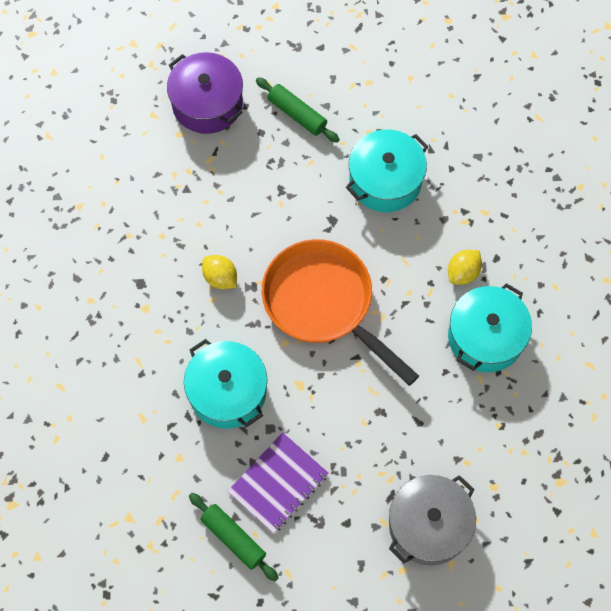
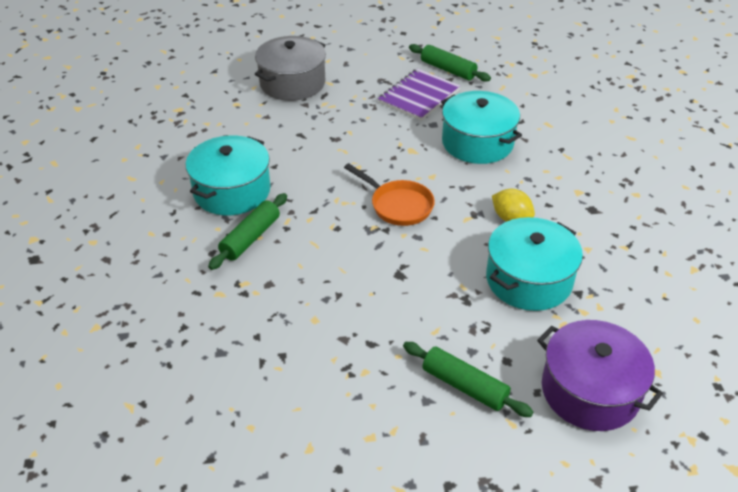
camera: 175 degrees right, 25 degrees down
(324, 304) = (398, 205): orange pan -> orange pan, size x0.54
(385, 180) = (340, 317): turquoise pot -> turquoise pot (529, 280)
(463, 273) = (250, 238): yellow lemon -> green rolling pin

